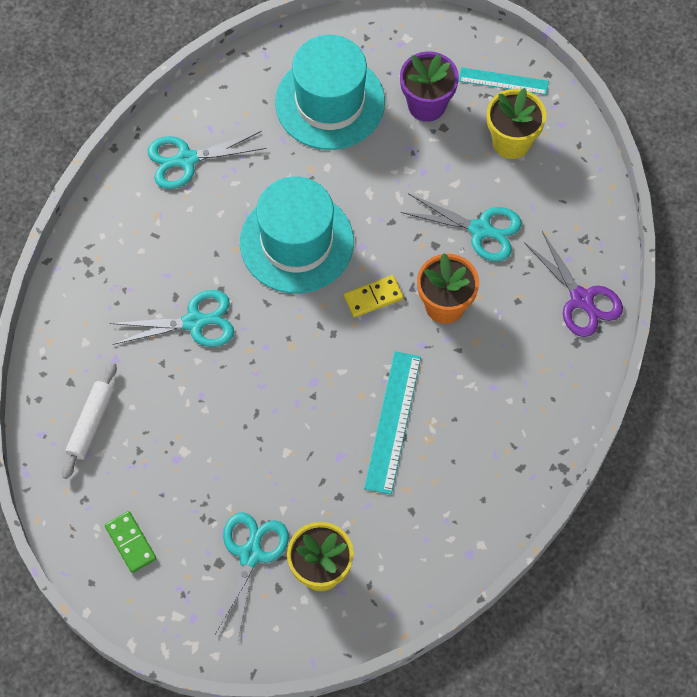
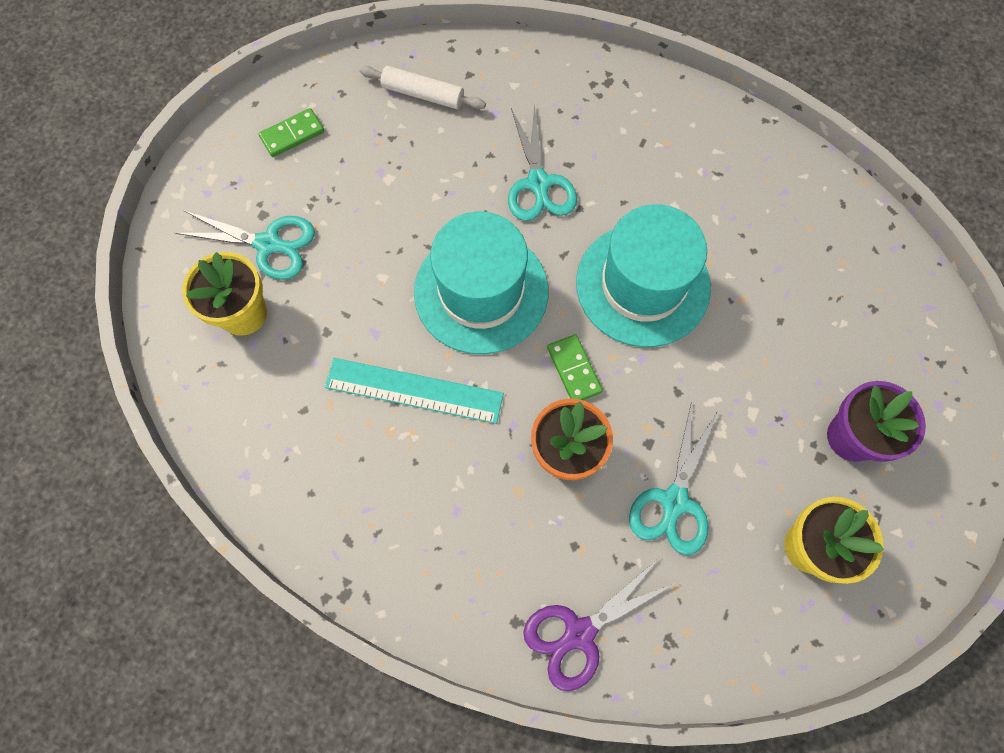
camera: 90 degrees right, 5 degrees up
(186, 160) = (740, 169): turquoise scissors -> none
(330, 102) = (838, 320): turquoise hat -> turquoise hat (481, 291)
(373, 297) = (574, 370): yellow domino -> green domino
(503, 81) = (903, 539): turquoise ruler -> none

